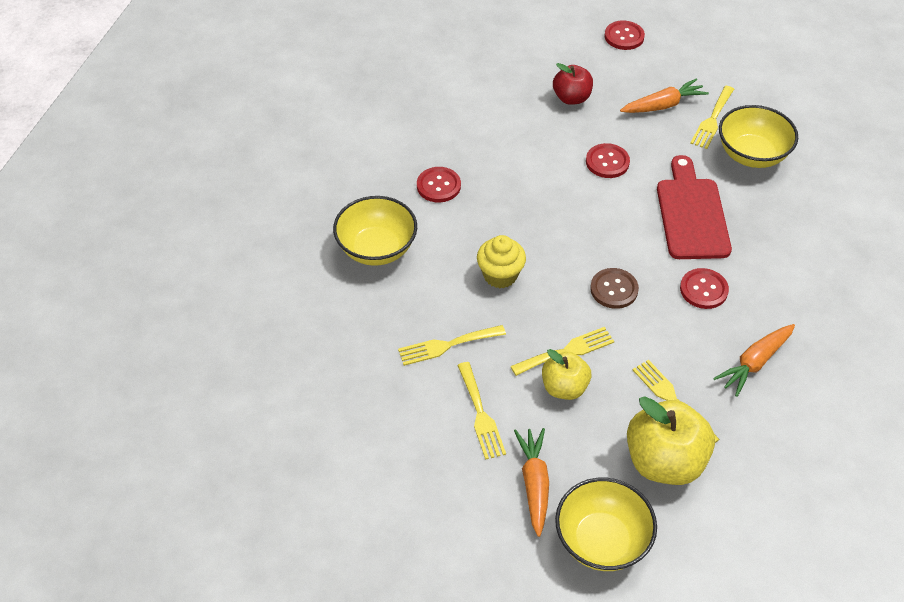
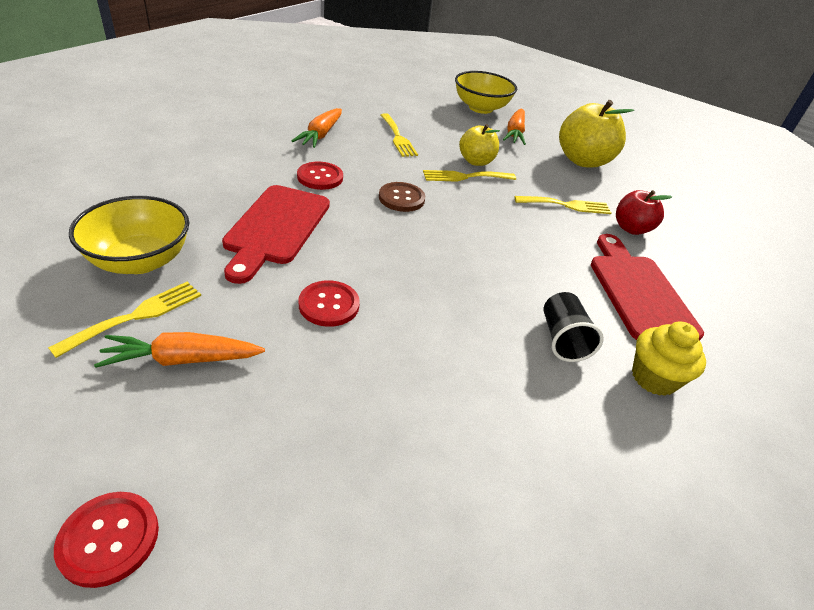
camera: 170 degrees left, 10 degrees down
(377, 249) = (638, 292): yellow bowl -> red cutting board
(438, 186) = (562, 339): red button -> black cup
(480, 415) = (545, 166): yellow fork -> none
(500, 275) = (507, 236): yellow cupcake -> yellow cupcake (654, 378)
(571, 98) = (316, 417): red apple -> red apple (631, 228)
(664, 461) = (423, 119): yellow apple -> yellow apple (583, 161)
(754, 363) = (320, 135): orange carrot -> orange carrot turned 135 degrees clockwise

